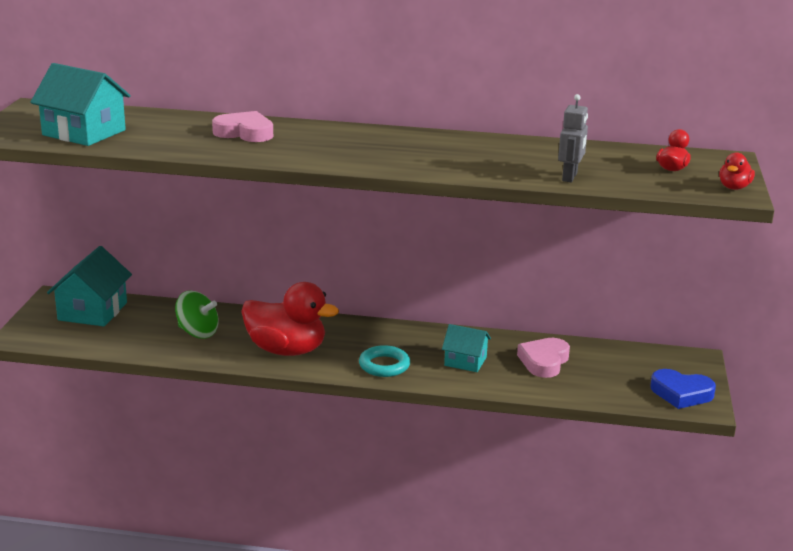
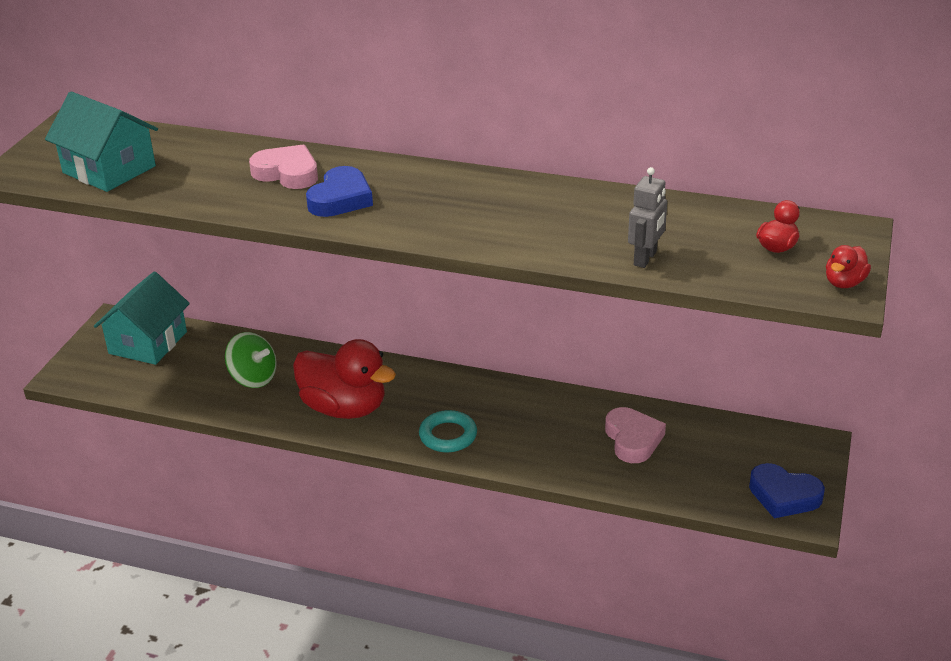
camera: 10 degrees right, 10 degrees up
(298, 147) = (340, 199): none -> blue heart
(465, 361) = (541, 434): turquoise house -> none
(544, 361) = (633, 439): pink heart -> pink heart turned 135 degrees clockwise

